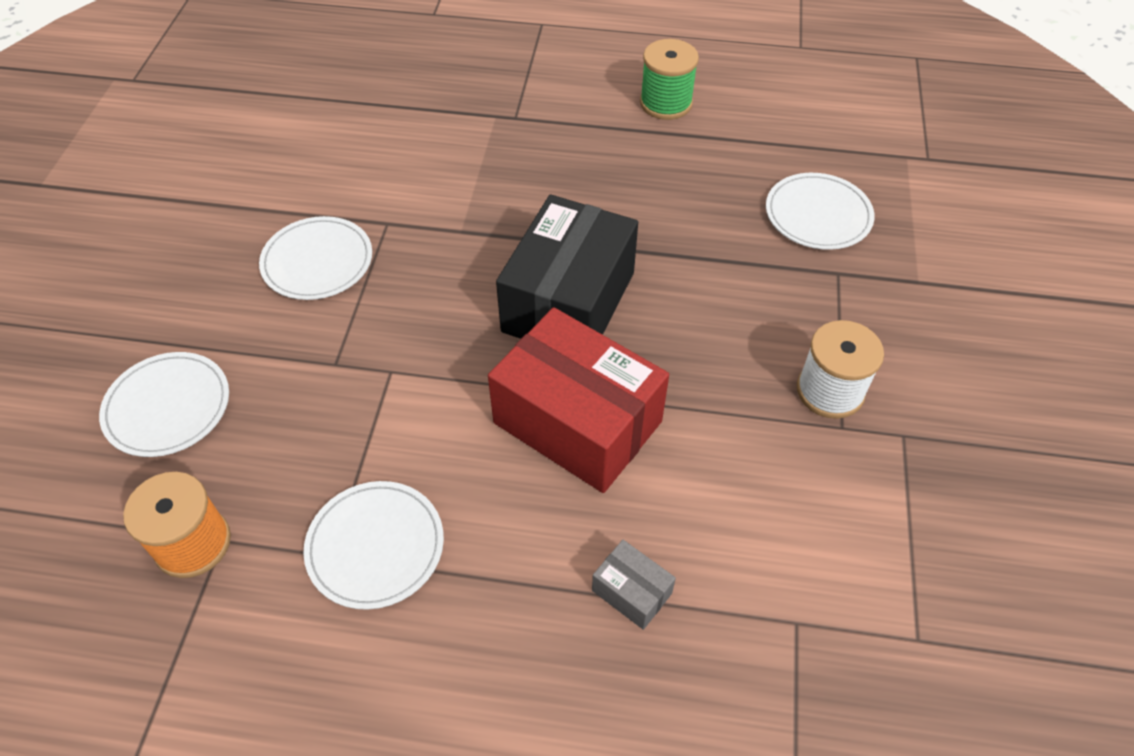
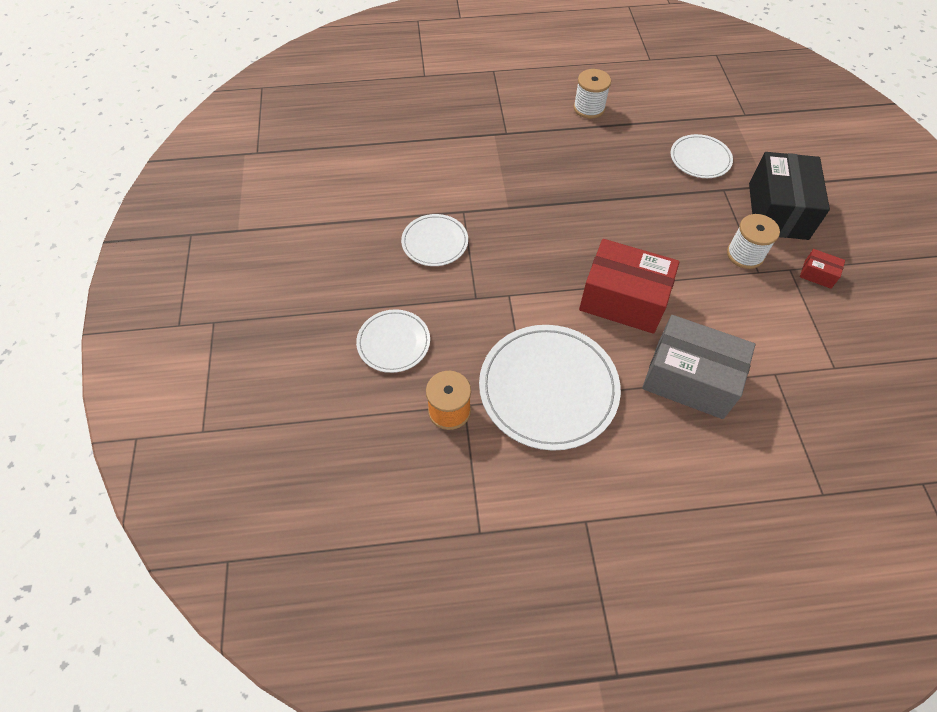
camera: 15 degrees left, 5 degrees up
(375, 546) = (548, 388): white plate -> white plate, size x1.82
(569, 302) = (588, 236): black box -> black box (778, 211)
(631, 592) = (689, 379): grey box -> grey box, size x2.37
(666, 103) = (589, 108): green spool -> white spool
(952, 456) = (817, 274): none -> red box

